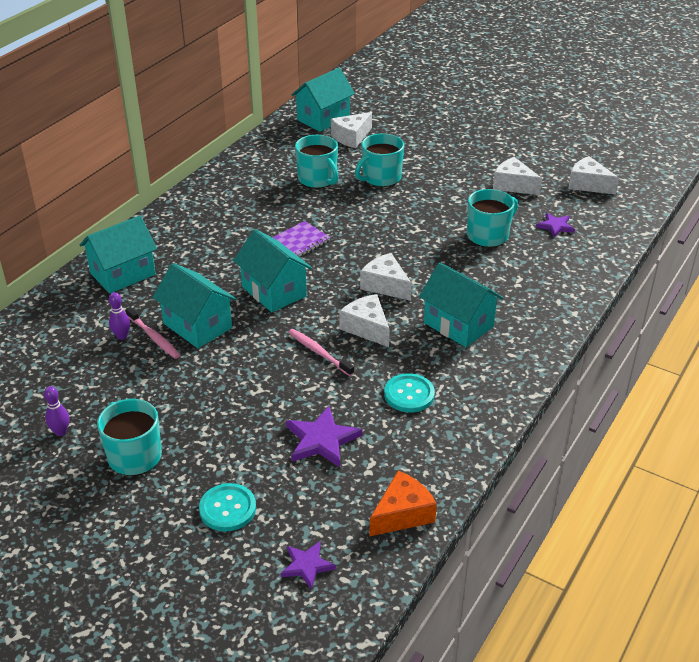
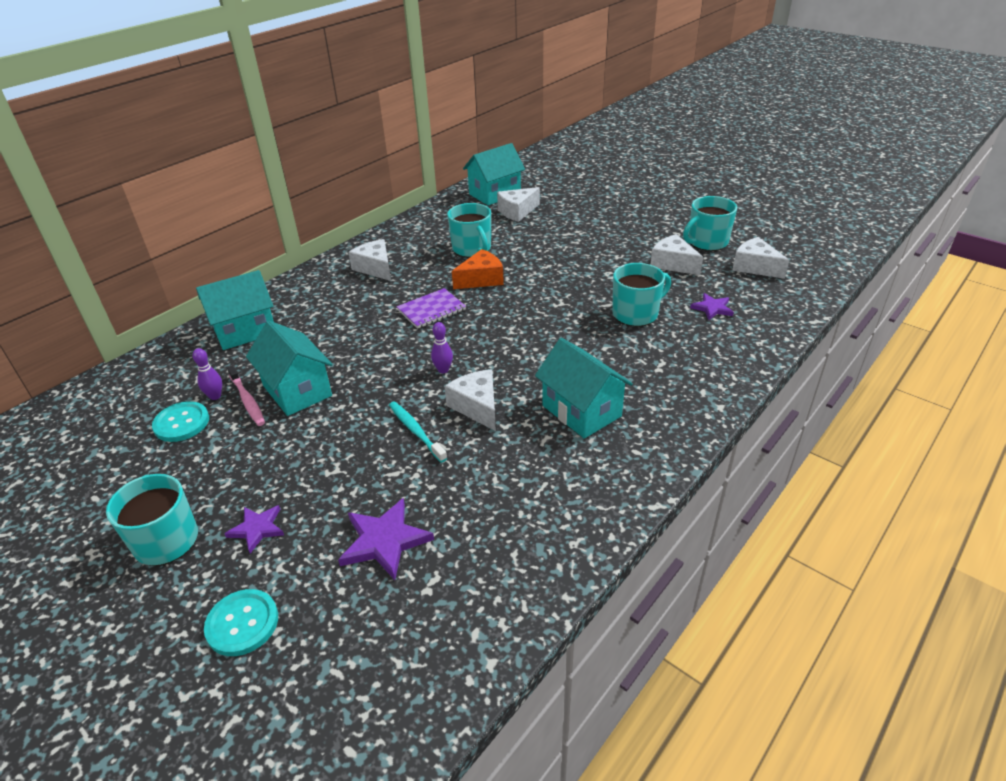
camera: 10 degrees right, 0 degrees up
(60, 432) = (102, 501): purple bowling pin -> purple bowling pin (443, 370)
(274, 291) = (390, 359): turquoise house -> none
(307, 565) = (308, 722): purple star -> purple star (257, 528)
(319, 352) = (416, 431): pink toothbrush -> turquoise toothbrush
(381, 178) = (536, 250): turquoise mug -> turquoise mug (707, 242)
(385, 285) = (511, 360): white cheese -> white cheese (375, 268)
(402, 514) = (452, 657): orange cheese -> orange cheese (481, 279)
(409, 394) = (503, 491): turquoise button -> turquoise button (181, 423)

